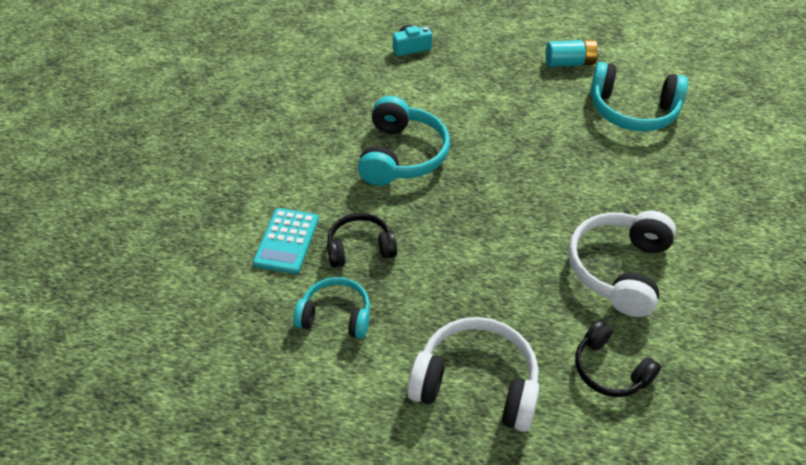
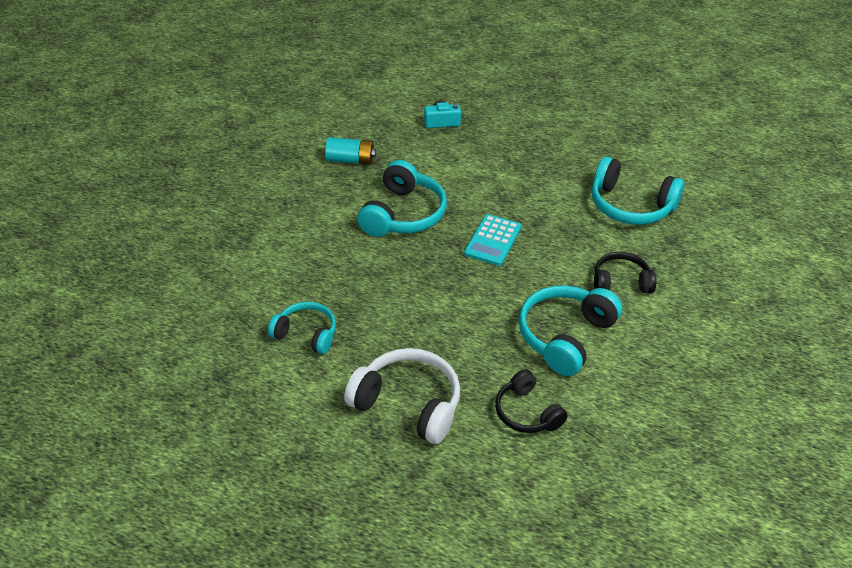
camera: 10 degrees right, 5 degrees down
(287, 241) = (281, 269): turquoise calculator -> turquoise calculator (493, 240)
(360, 248) = (343, 284): black headphones -> black headphones (621, 282)
(569, 63) = (587, 155): turquoise battery -> turquoise battery (350, 160)
(618, 269) = (565, 336): white headphones -> turquoise headphones

